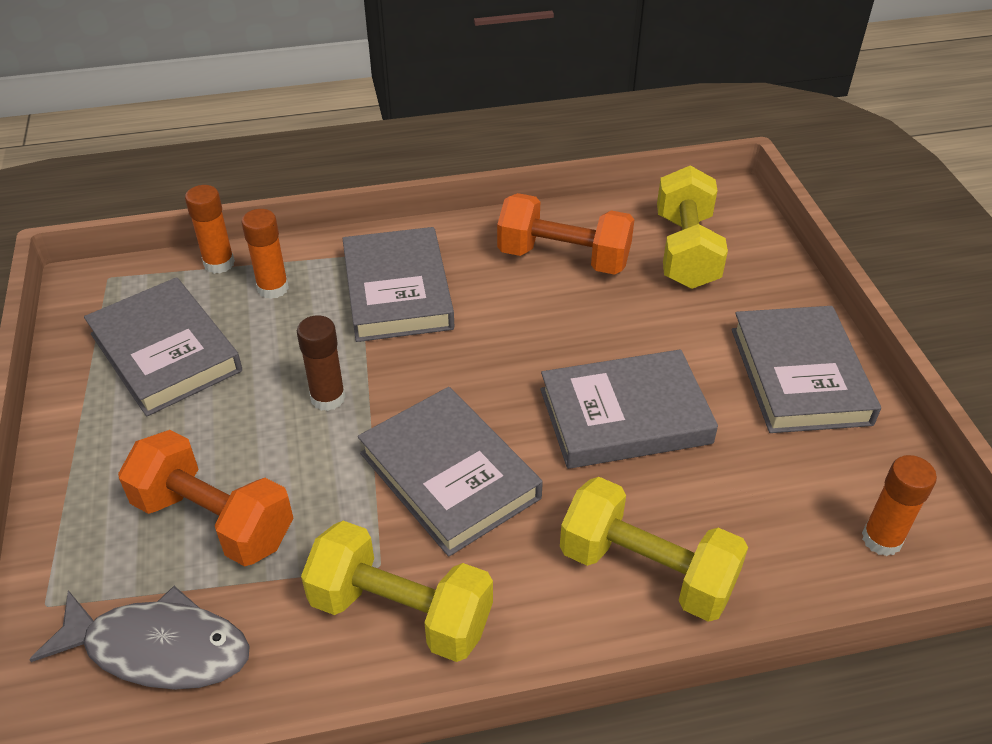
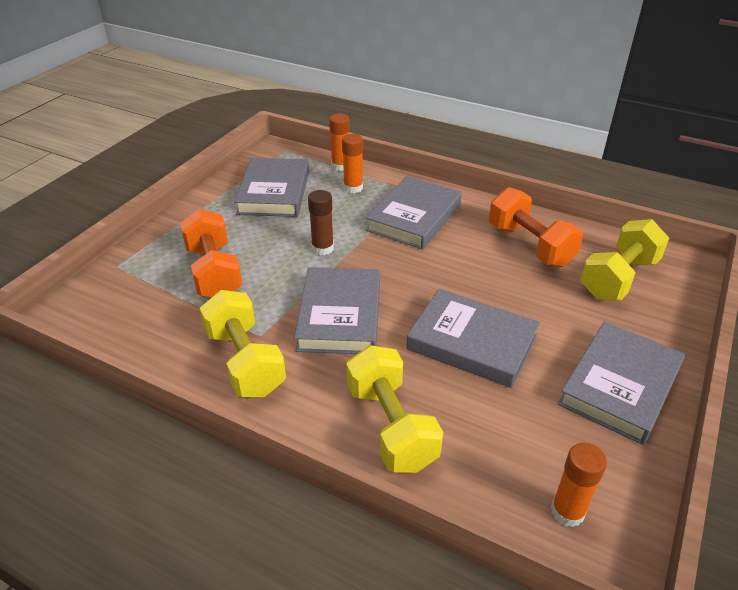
camera: 40 degrees right, 5 degrees down
(159, 649) = (134, 310): grey fish -> none

